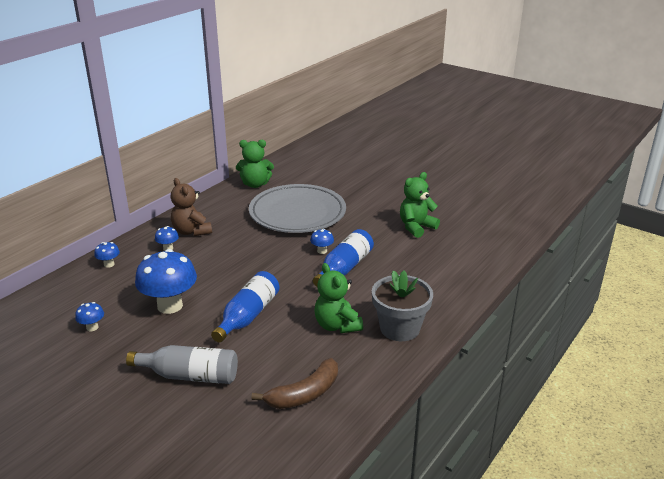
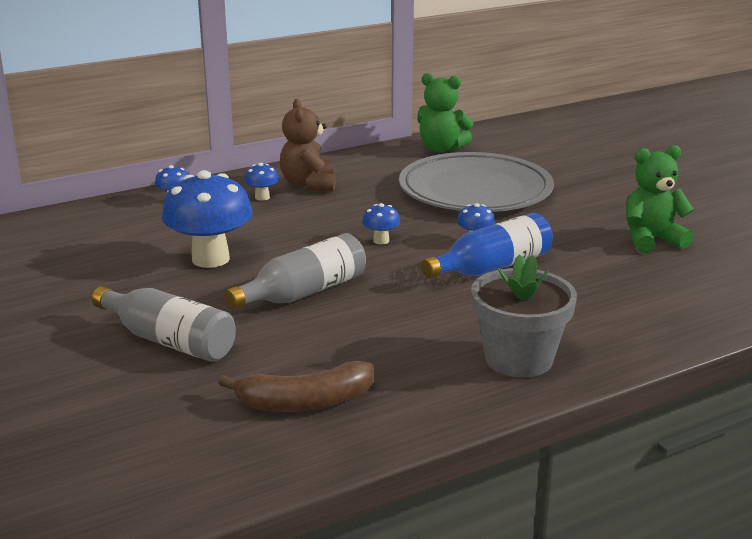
camera: 25 degrees right, 5 degrees down
(92, 327) = (96, 261): blue mushroom -> blue mushroom (381, 241)
(248, 316) = (303, 293): blue bottle -> grey bottle
(337, 325) = (423, 333): green teddy bear -> none

